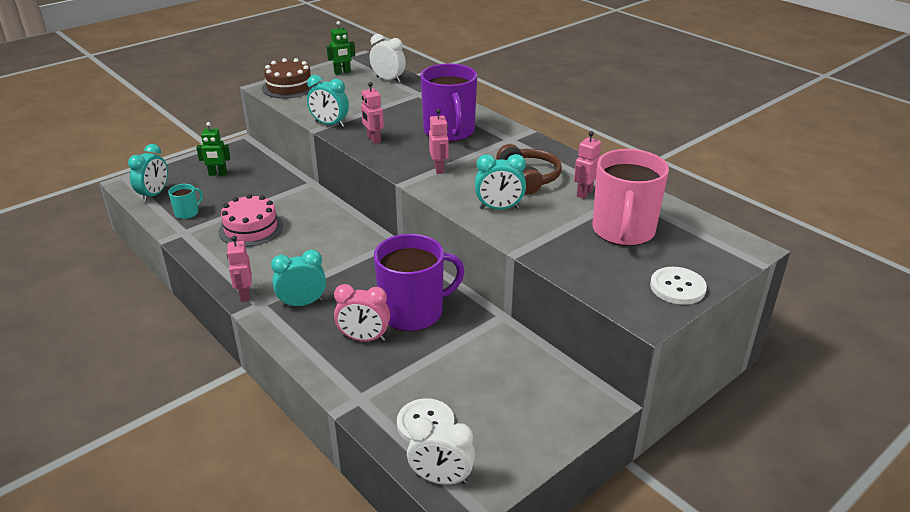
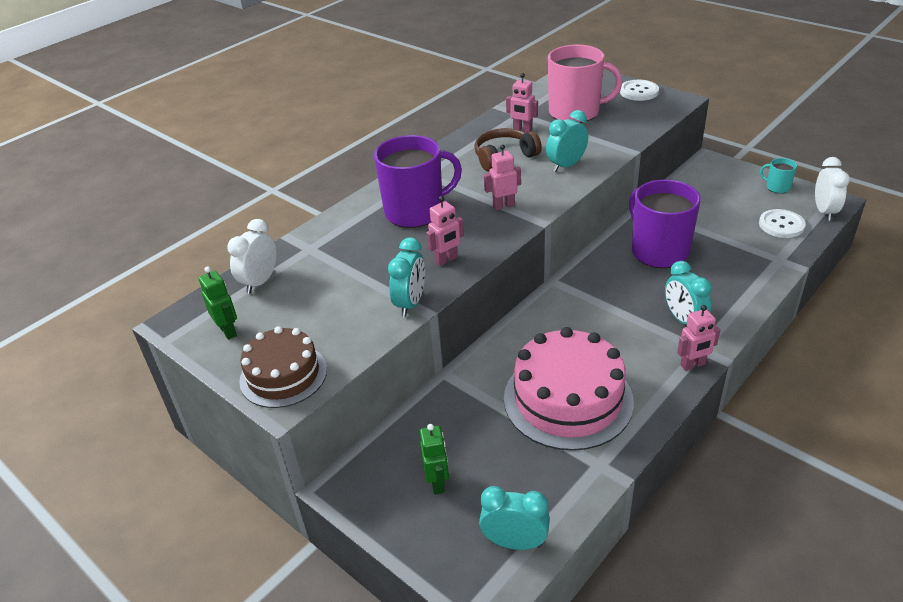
camera: 95 degrees left, 5 degrees up
(187, 213) = (552, 479): turquoise mug -> turquoise mug (777, 187)
(251, 228) = (568, 399): pink cake -> pink cake, size x1.59
(364, 338) = (709, 271): pink clock -> none
(499, 208) = (566, 165): turquoise clock -> turquoise clock turned 120 degrees counterclockwise

